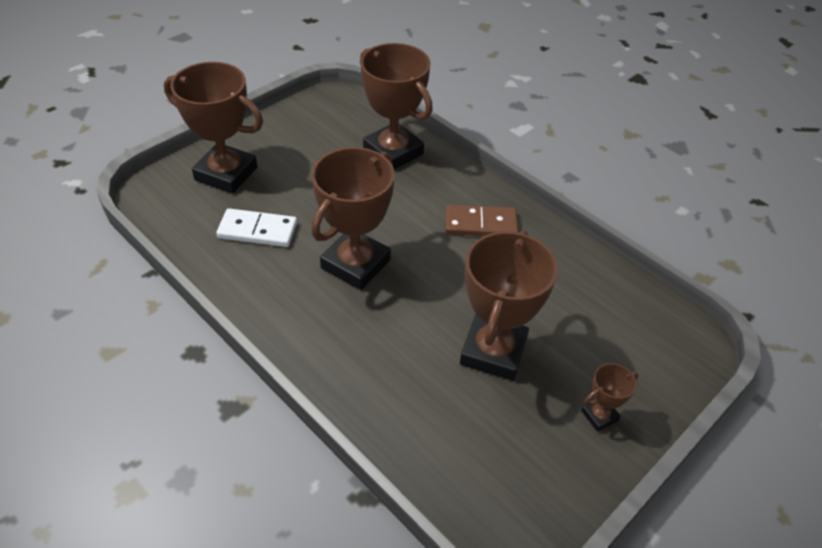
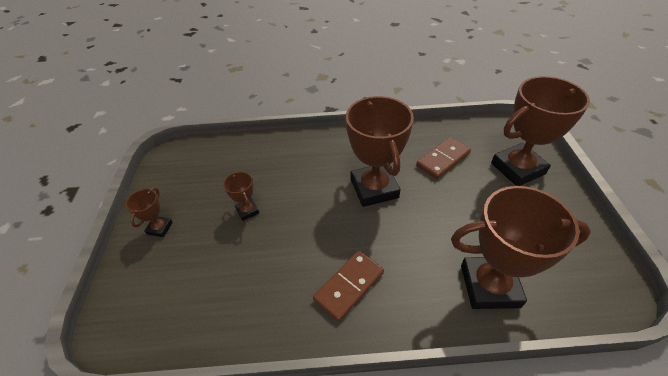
camera: 135 degrees right, 0 degrees up
(257, 231) = (443, 159): white domino -> brown domino
(493, 351) = (247, 211): brown trophy -> brown trophy, size x0.46

